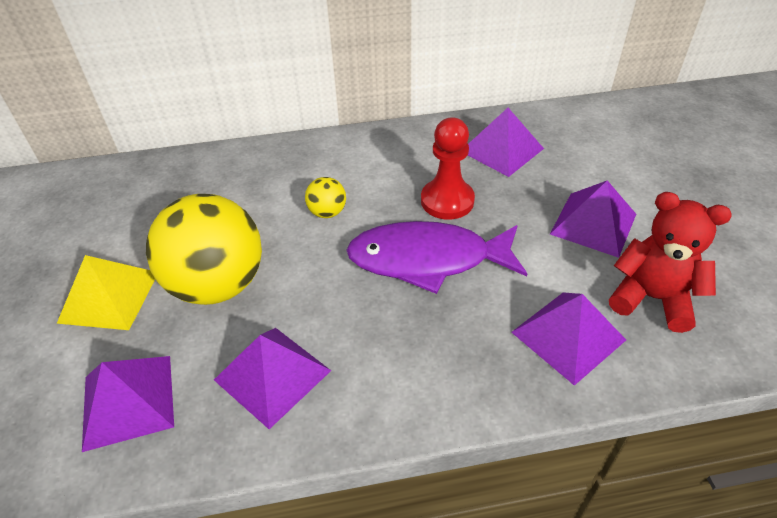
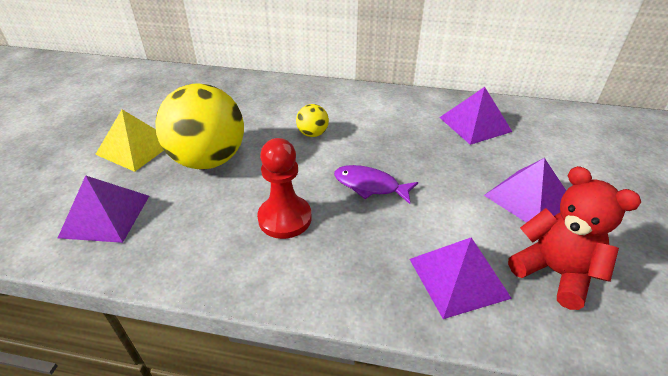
camera: 20 degrees right, 5 degrees down
(272, 375) = (208, 230): purple pyramid -> none
(427, 259) = (370, 186): purple fish -> purple fish, size x0.57
(447, 201) = (409, 149): red pawn -> red pawn (285, 218)

